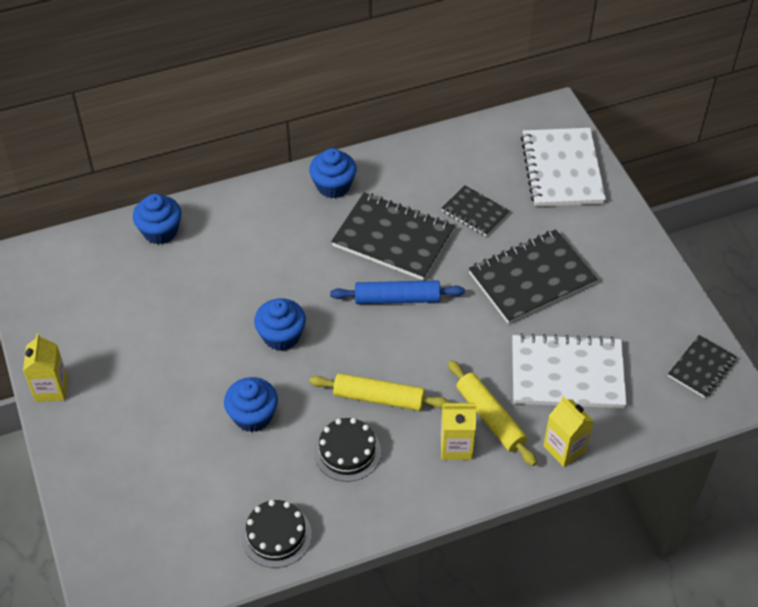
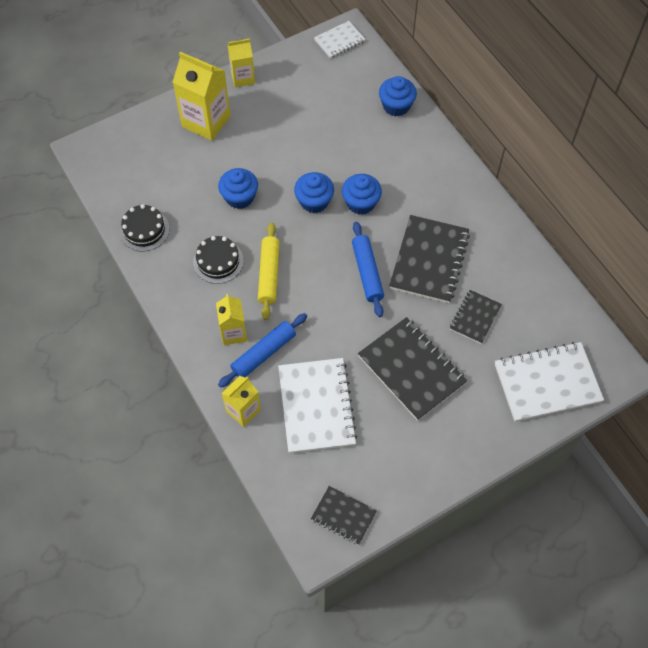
camera: 80 degrees right, 10 degrees up
(31, 272) = (339, 41): none -> white notebook
(113, 441) = (206, 121): none -> yellow carton
(333, 186) = (475, 209): blue cupcake -> blue cupcake (361, 203)
(490, 418) = (263, 353): yellow rolling pin -> blue rolling pin

